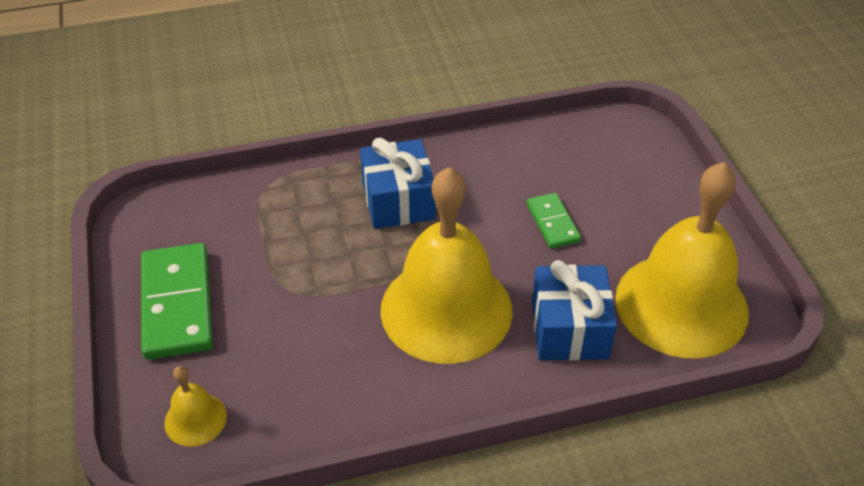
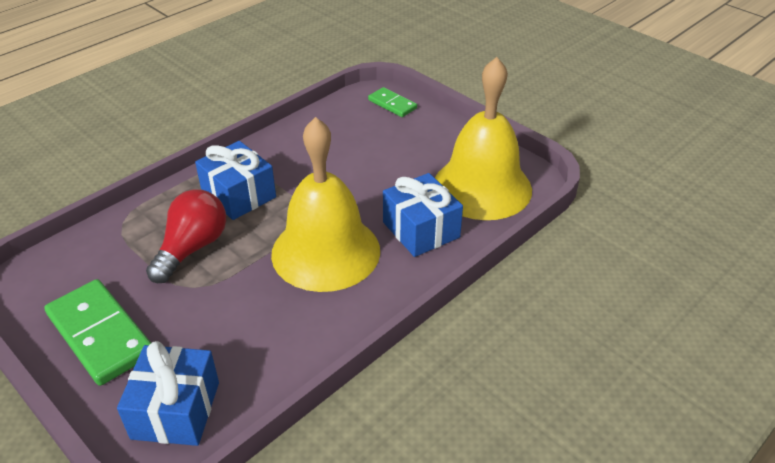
camera: 30 degrees left, 5 degrees down
(195, 419) = (175, 410): yellow bell -> blue gift
(315, 245) = (192, 248): none -> red light bulb
(552, 223) = (362, 169): green domino -> green domino (392, 104)

